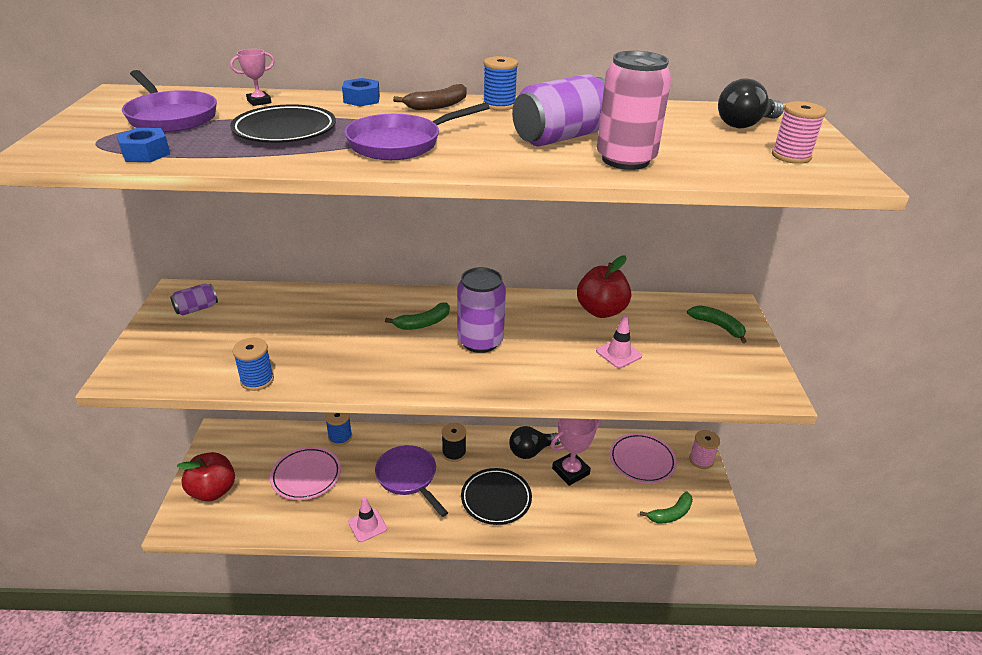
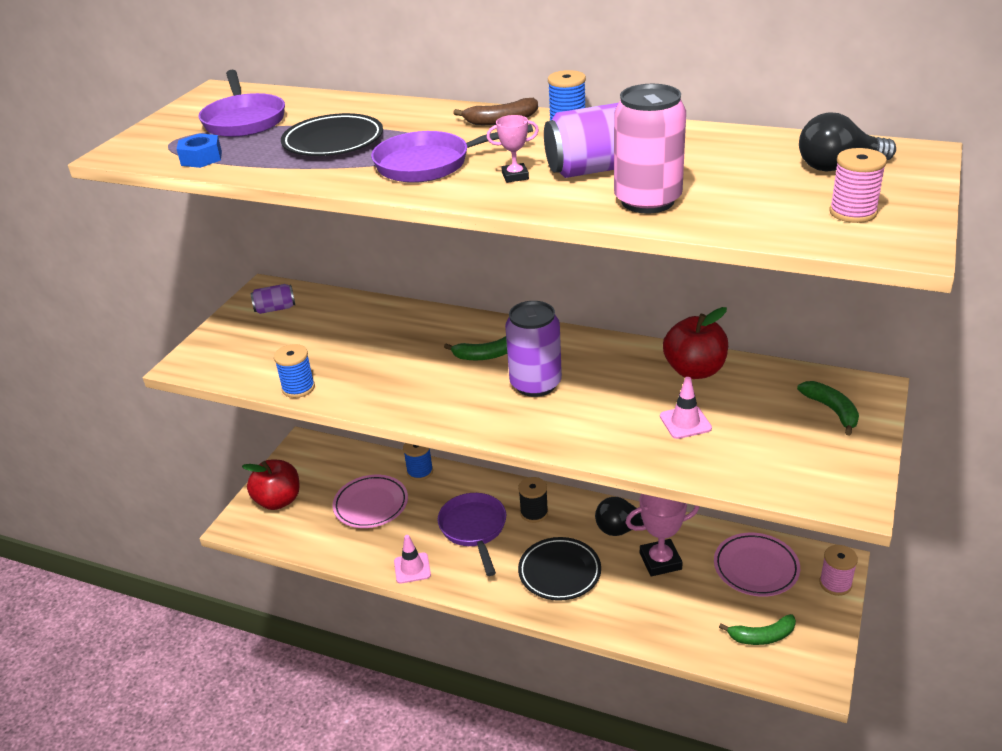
camera: 25 degrees right, 0 degrees up
(259, 102) = (331, 107): pink trophy -> pink trophy (515, 176)
(361, 99) = (430, 109): blue nut -> none

